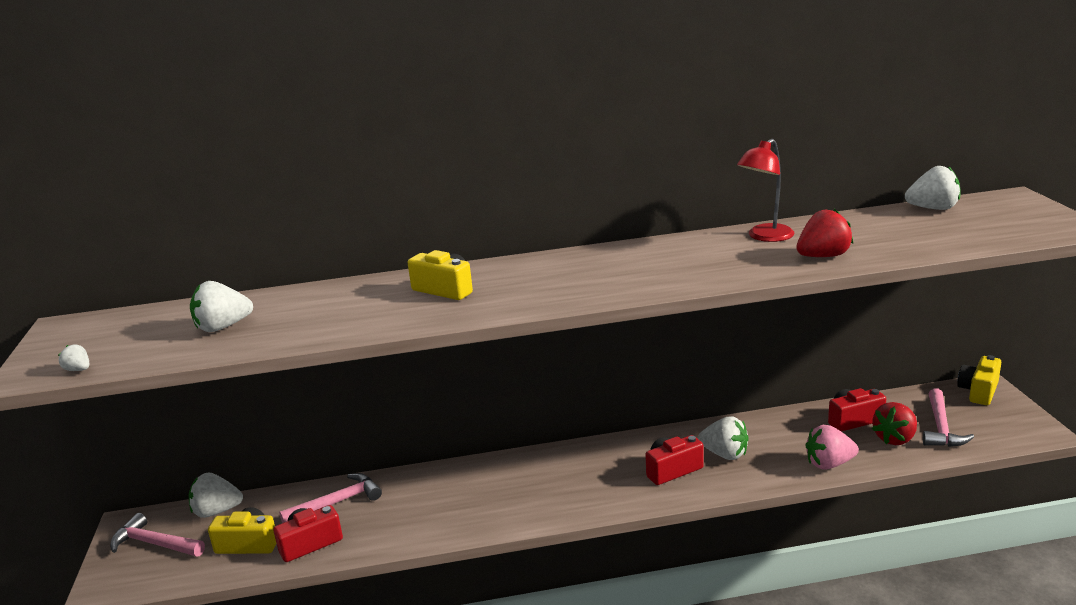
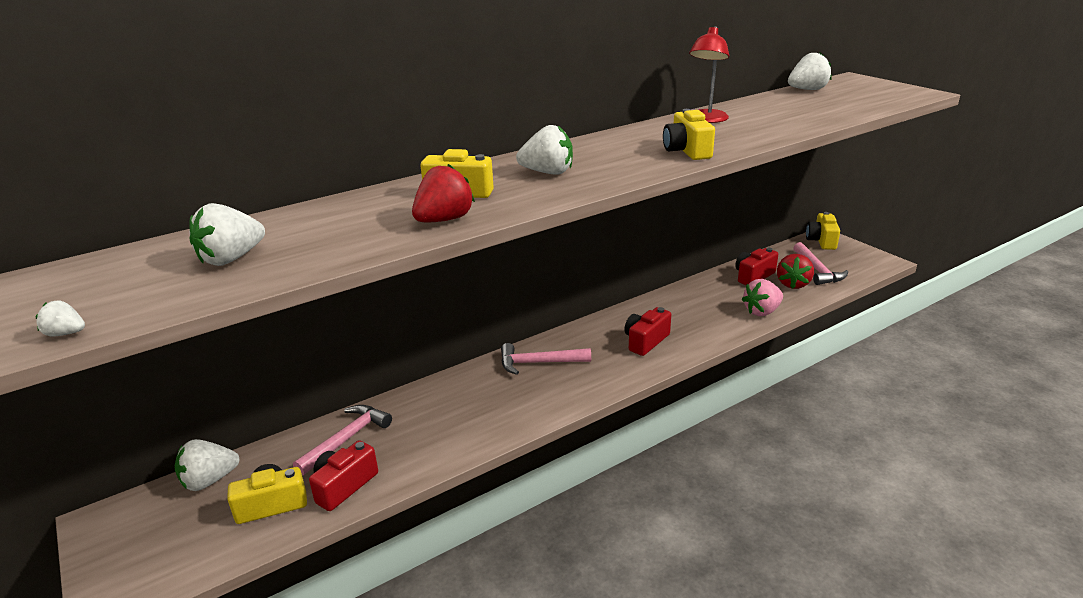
camera: 25 degrees left, 5 degrees up
(154, 544) = (150, 534): pink hammer -> pink hammer (538, 363)
(698, 274) = (687, 151): none -> yellow camera
(725, 454) = (678, 320): white strawberry -> white strawberry (548, 172)
(823, 256) = (770, 128): red strawberry -> red strawberry (444, 220)

